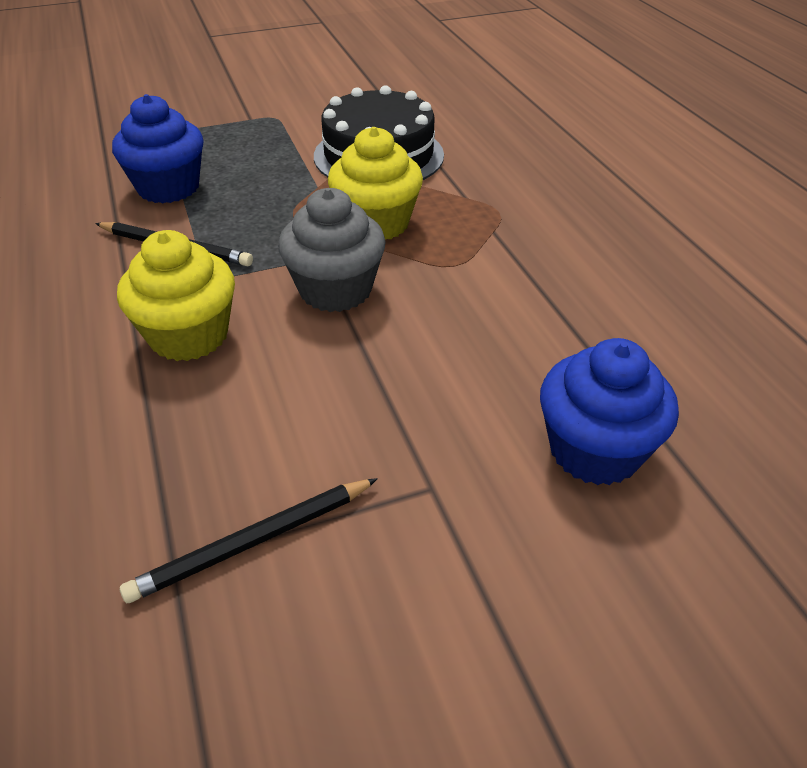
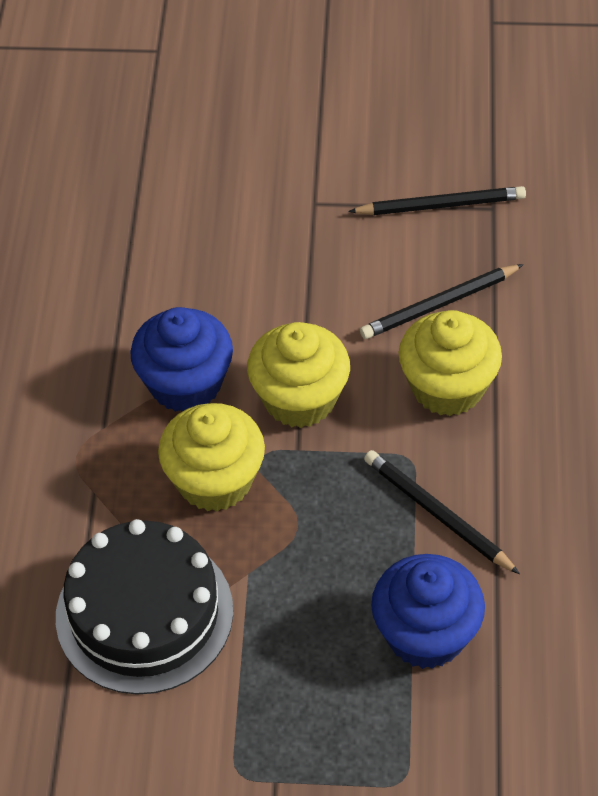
camera: 155 degrees left, 10 degrees up
(219, 411) = (439, 304): none -> black pencil
(335, 290) = (299, 399): grey cupcake -> yellow cupcake
(594, 450) = (190, 192): blue cupcake -> blue cupcake (185, 384)

